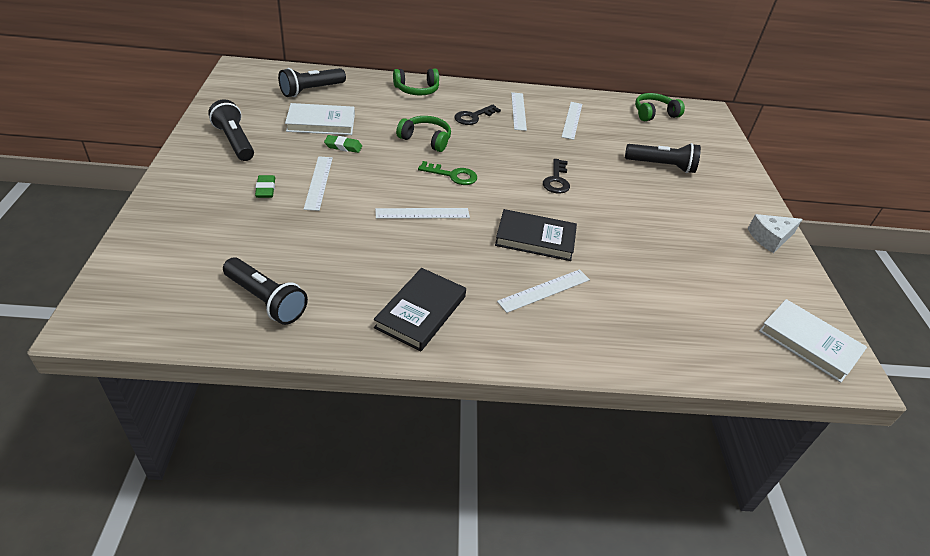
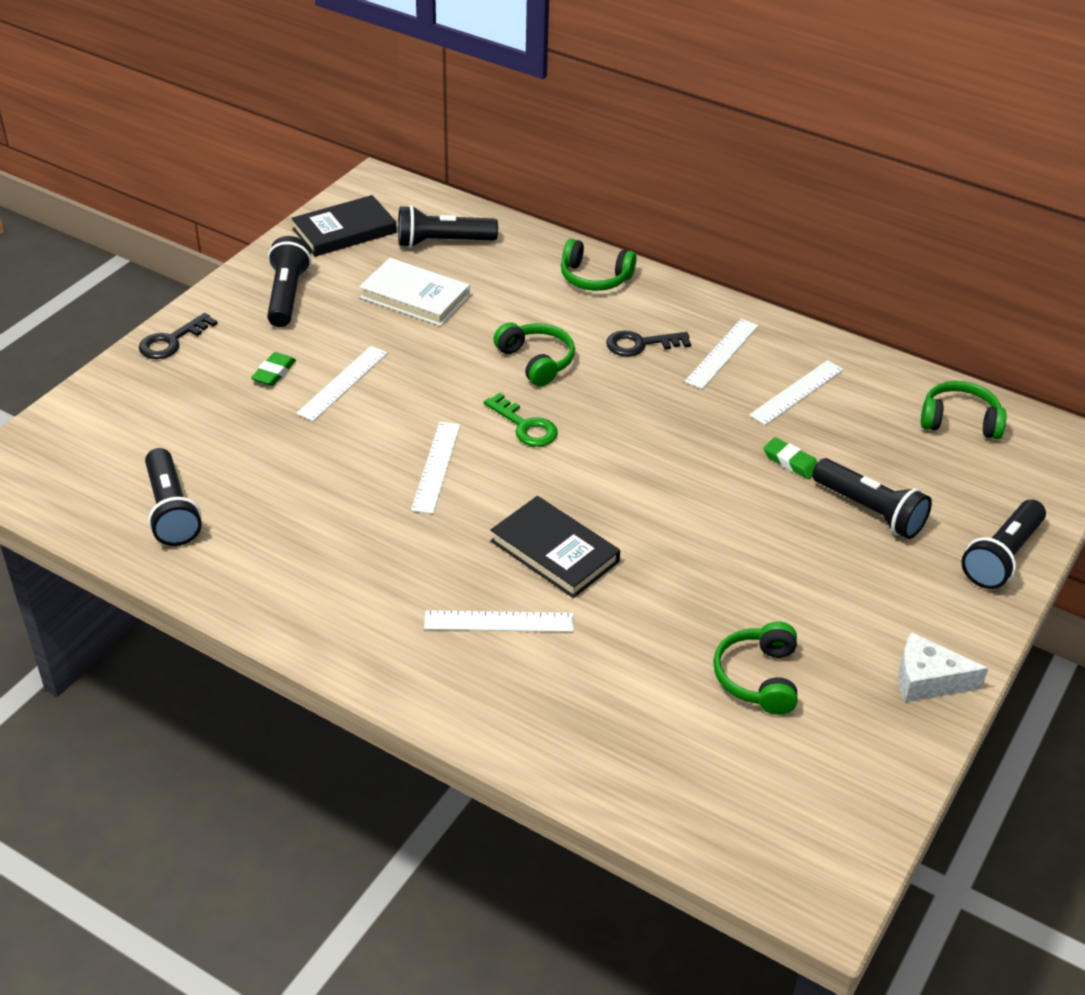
camera: 35 degrees right, 0 degrees up
(343, 146) = (415, 340): green eraser -> green eraser (790, 462)
(421, 312) = (324, 588): black book -> black book (344, 231)
(422, 213) = (436, 466): white ruler -> white ruler turned 75 degrees clockwise
(556, 180) = (671, 480): black key -> black key (172, 341)
(701, 267) = (758, 678): none -> green headphones
(735, 169) = (1001, 556): none -> black flashlight
(809, 343) = (806, 836): white book -> none

